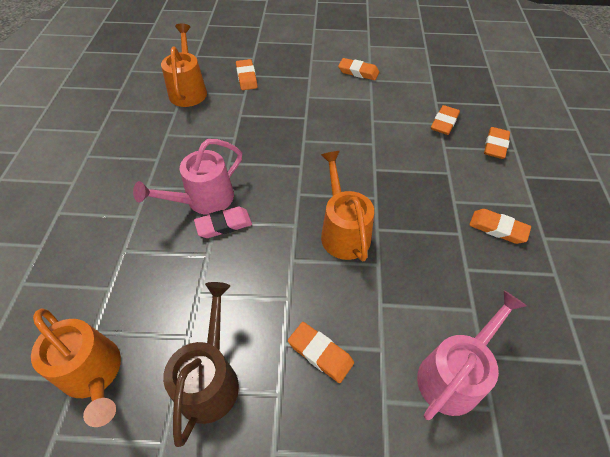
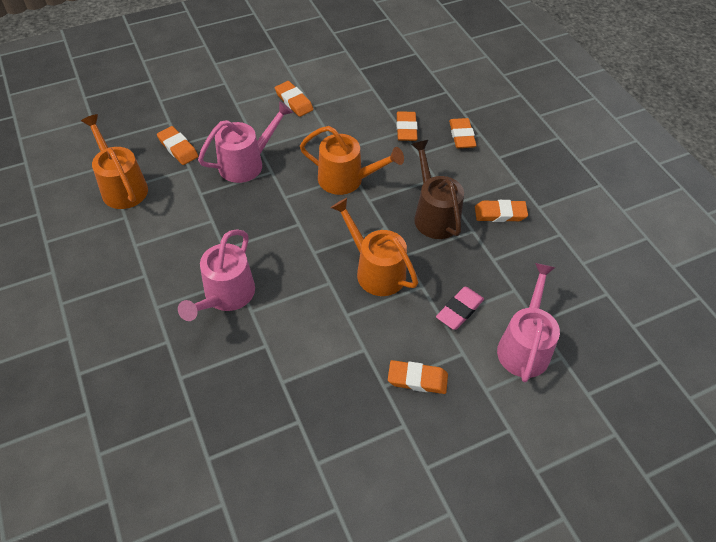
camera: 30 degrees left, 0 degrees up
(94, 374) = (237, 490): orange watering can -> orange watering can (347, 180)
(210, 378) = (341, 442): brown watering can -> brown watering can (434, 214)
(224, 225) = (262, 311): pink eraser -> pink eraser (459, 310)
(290, 105) = (247, 163): none -> pink watering can
(358, 72) = (294, 101): orange eraser -> orange eraser turned 60 degrees clockwise

